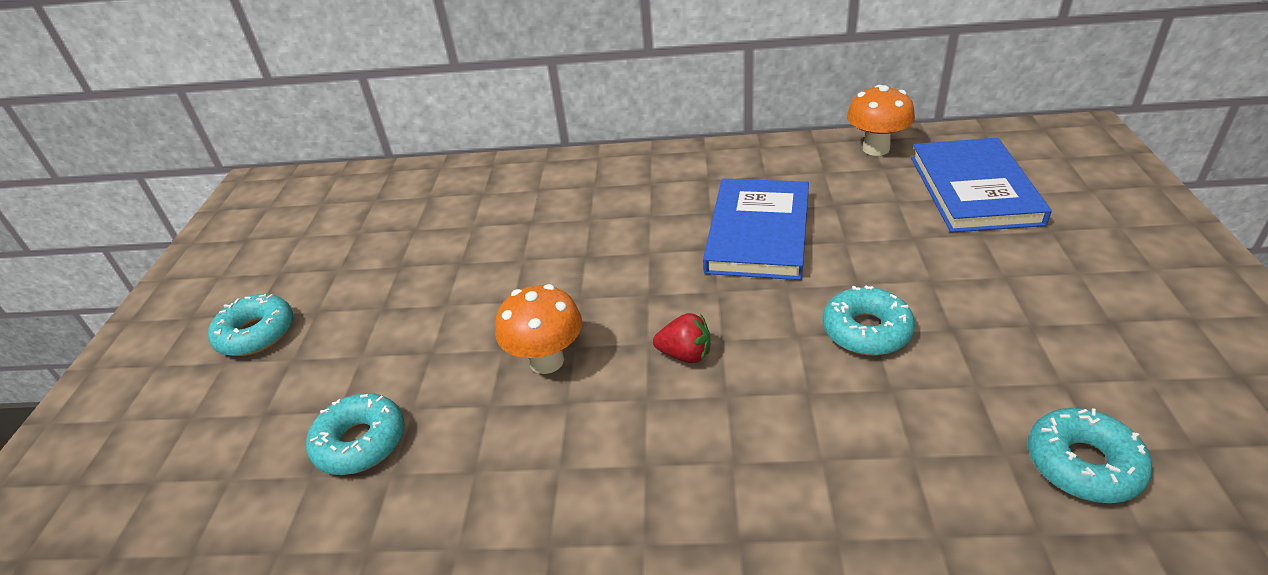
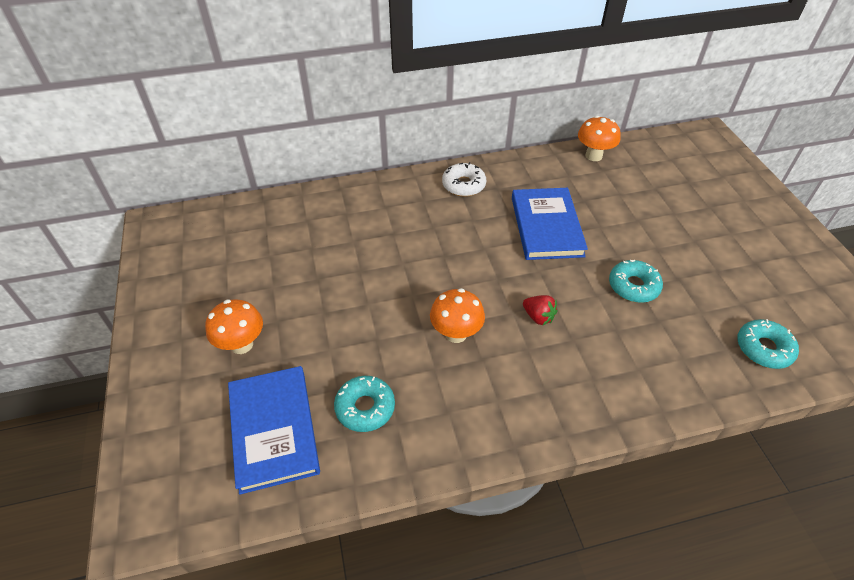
camera: 20 degrees left, 10 degrees up
(256, 334) = (242, 344): turquoise donut -> orange mushroom
(660, 172) = (463, 185): none -> white donut
(685, 355) = (538, 317): red strawberry -> red strawberry turned 45 degrees clockwise
(974, 190) = (660, 182): blue book -> blue book (274, 429)

